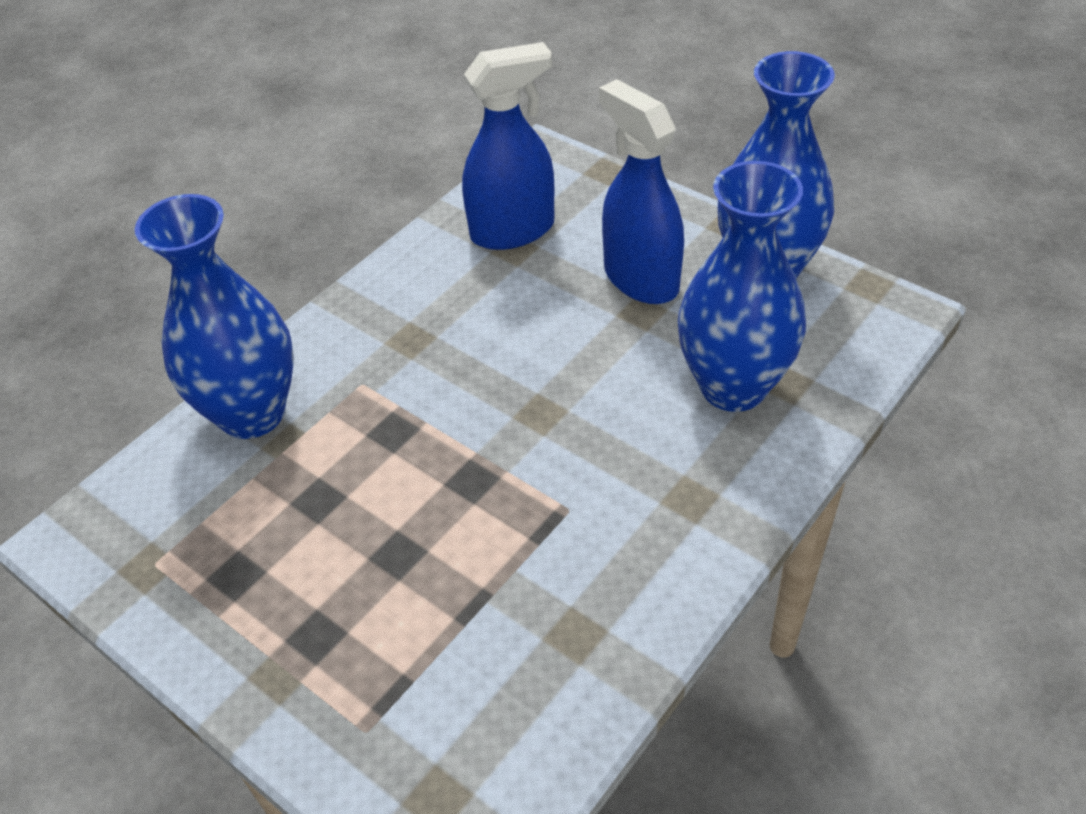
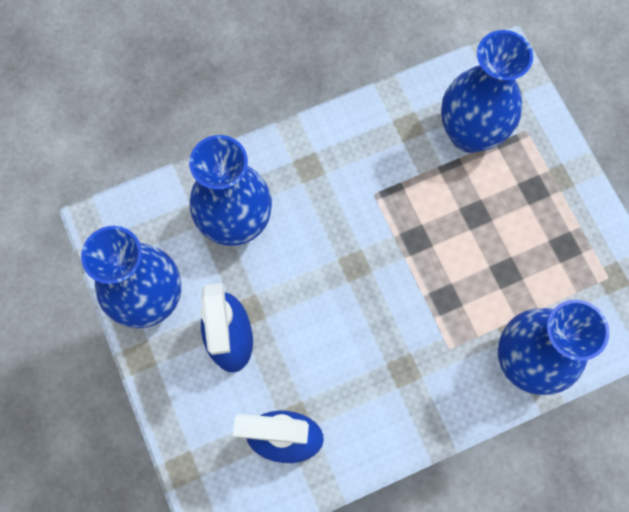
camera: 155 degrees left, 25 degrees up
(464, 673) = (470, 133): none -> blue vase

